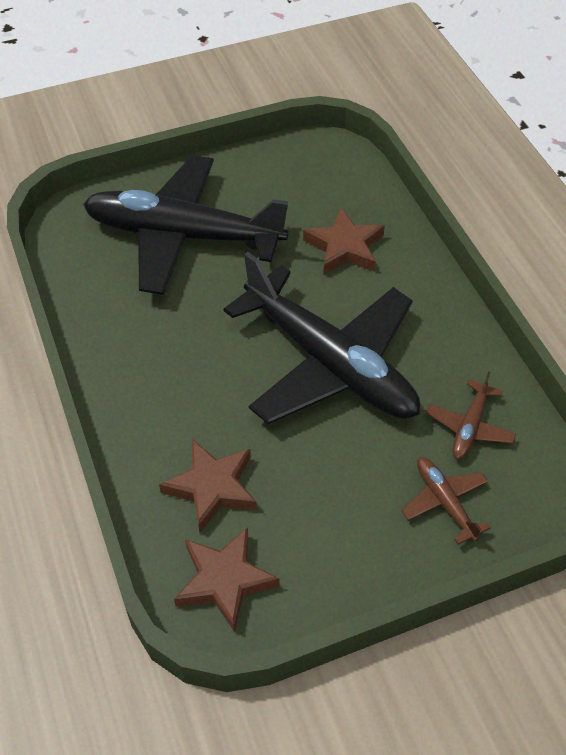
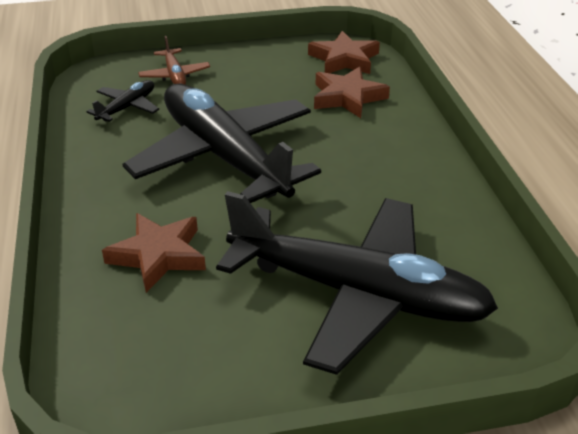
camera: 170 degrees left, 15 degrees down
(469, 427) = (127, 107): brown plane -> black plane

